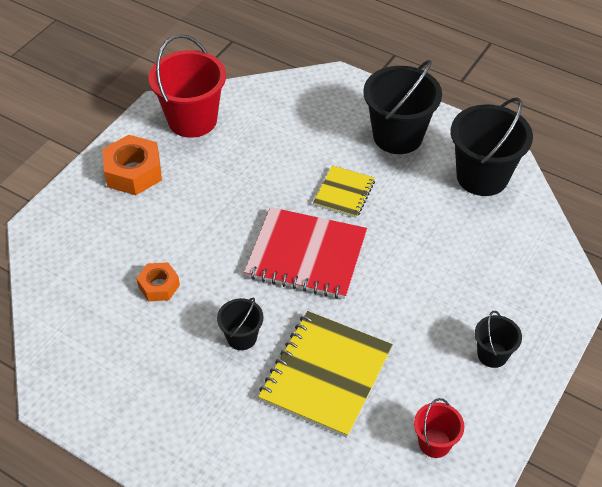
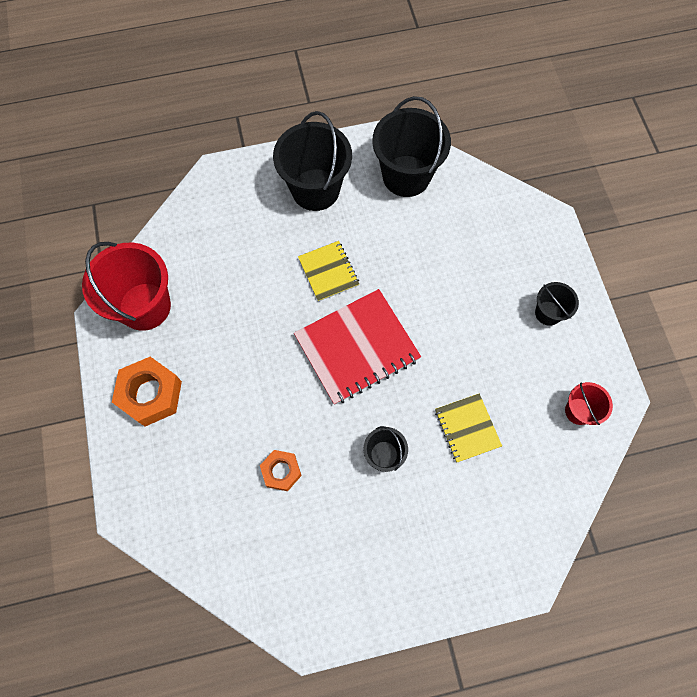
camera: 45 degrees left, 20 degrees up
(326, 375) = (467, 428): yellow notebook -> yellow notebook, size x0.56

